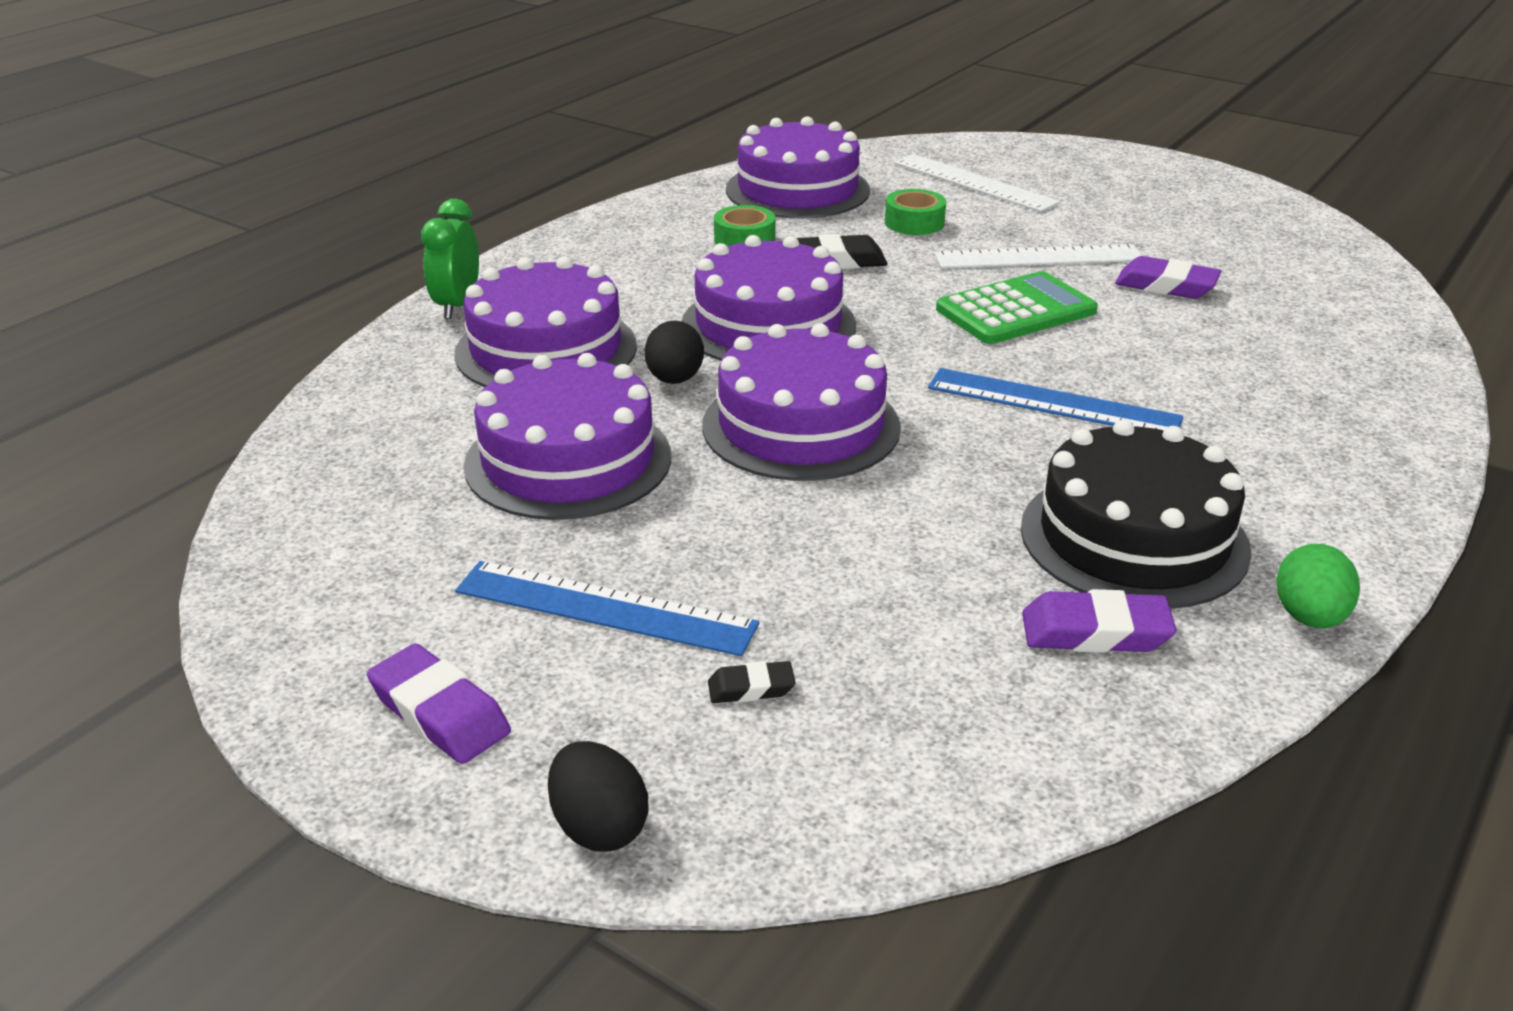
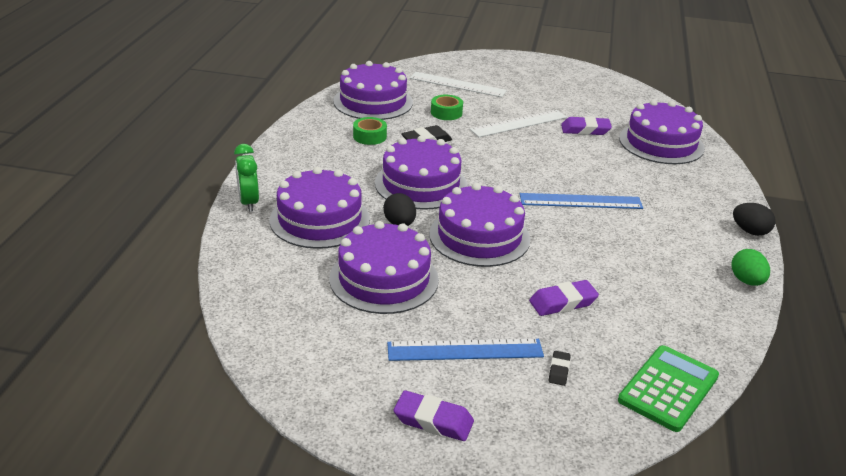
camera: 25 degrees left, 0 degrees up
(599, 827) = (546, 451): black egg -> black egg (750, 231)
(751, 688) = (559, 370): black eraser -> black eraser turned 45 degrees counterclockwise
(1016, 310) = (530, 155): green calculator -> green calculator (668, 388)
(1095, 632) = (674, 308): purple eraser -> purple eraser (563, 302)
(1133, 538) = (659, 261): black cake -> none
(1314, 331) = (661, 143): none -> purple cake

